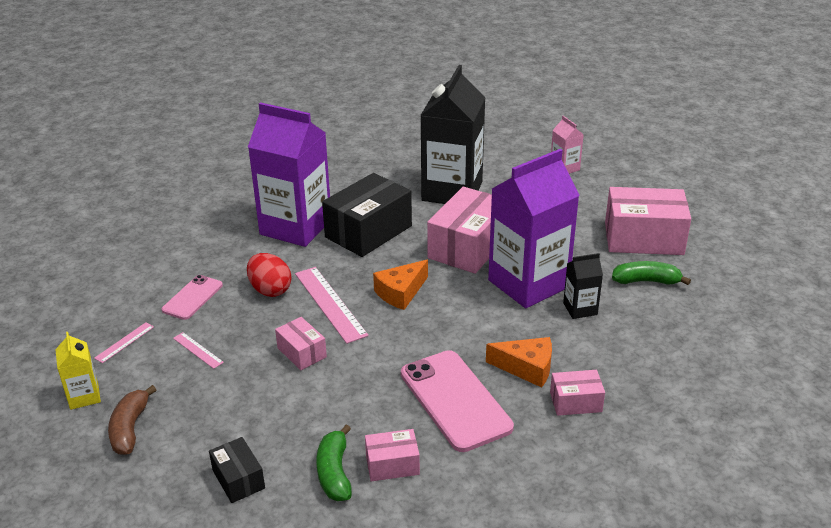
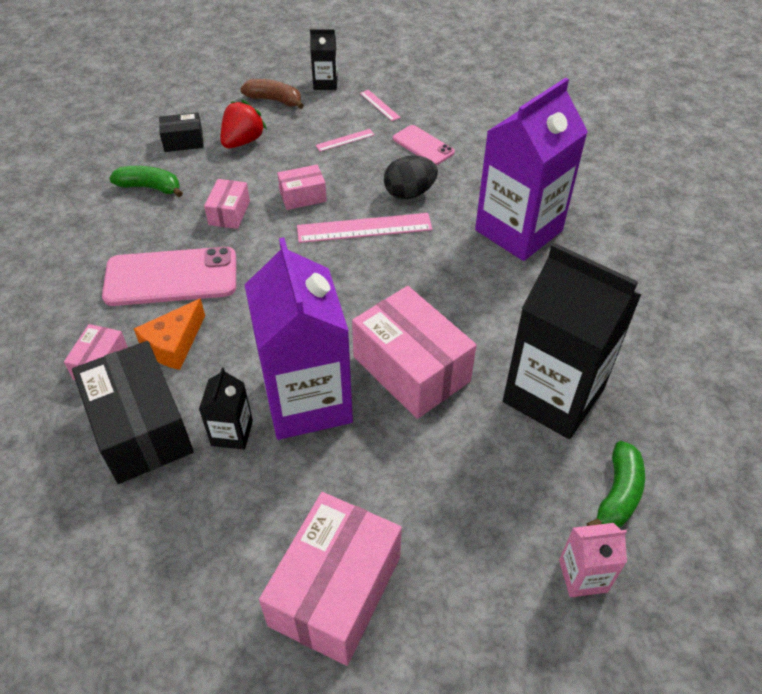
camera: 110 degrees right, 15 degrees up
(84, 396) = (325, 83): yellow carton -> black carton
(223, 427) = (243, 141): none -> red strawberry
(270, 290) = (409, 193): red egg -> black egg
(368, 231) = (485, 286): black box -> black box (141, 428)
(392, 465) = (131, 219): pink box -> pink box (229, 213)
(400, 293) = (353, 283): orange cheese -> none
(646, 281) = (239, 537): green banana -> green banana (618, 494)

